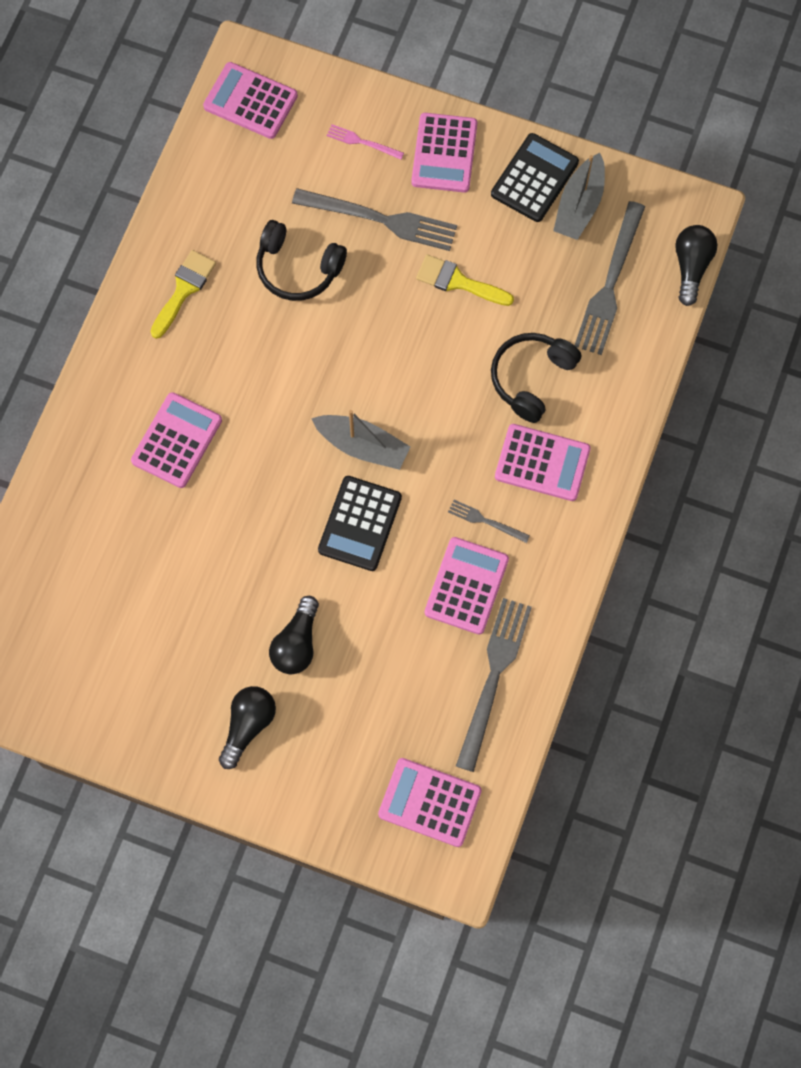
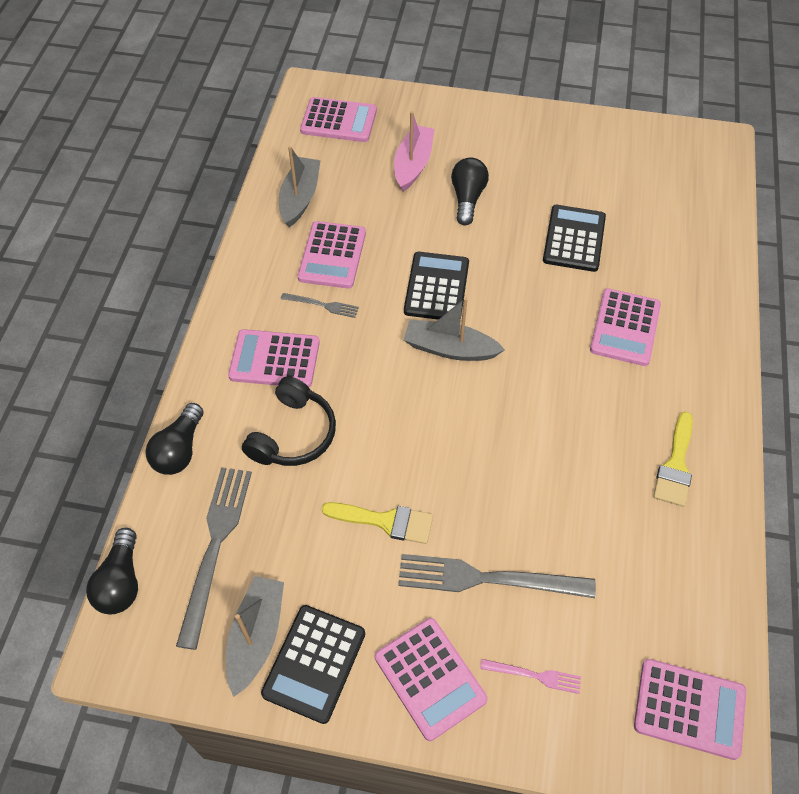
camera: 170 degrees right, 15 degrees down
(192, 563) = (574, 239): none -> black calculator
(248, 726) = (490, 145): black light bulb -> black light bulb (179, 450)
(298, 268) = (564, 507): black headphones -> none
(349, 709) = (413, 164): none -> pink boat
(444, 153) = (430, 678): pink calculator -> pink calculator turned 150 degrees clockwise
(493, 678) = (300, 198): grey fork -> grey boat

